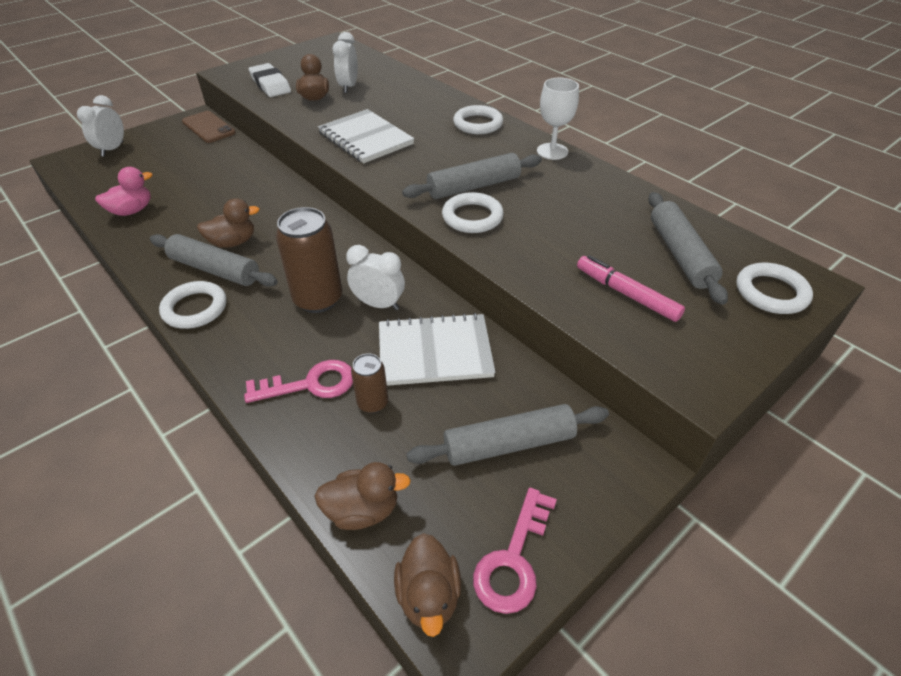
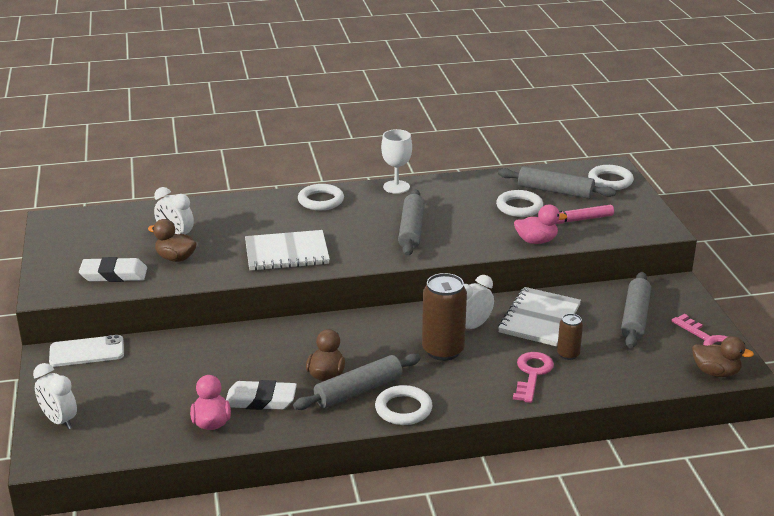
camera: 60 degrees left, 15 degrees down
(175, 222) = (261, 400): none -> white eraser
(208, 127) = (87, 352): brown phone -> white phone
(363, 510) = (649, 379): brown duck -> none
(472, 217) = (449, 242): white ring -> white ring (519, 207)
(539, 277) = (536, 241): none -> pink duck

